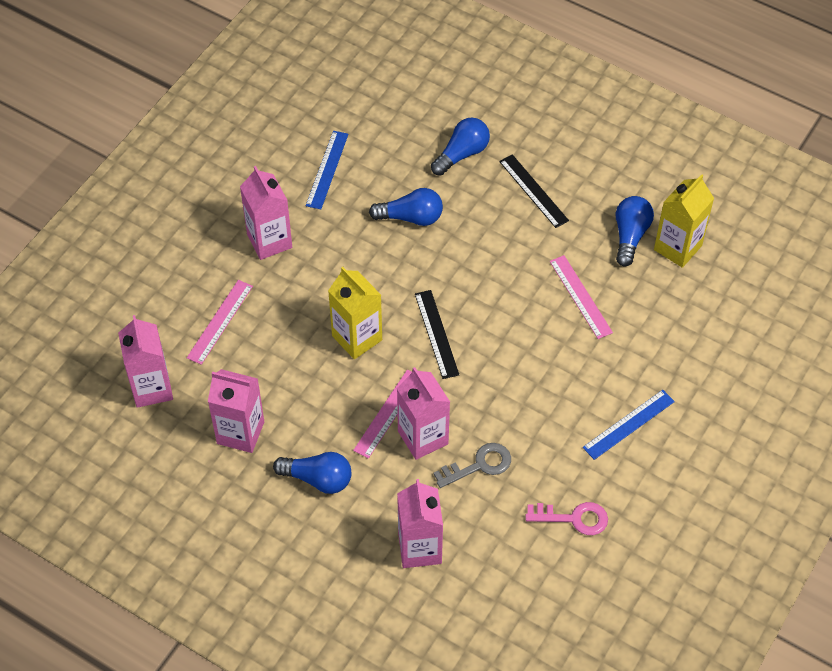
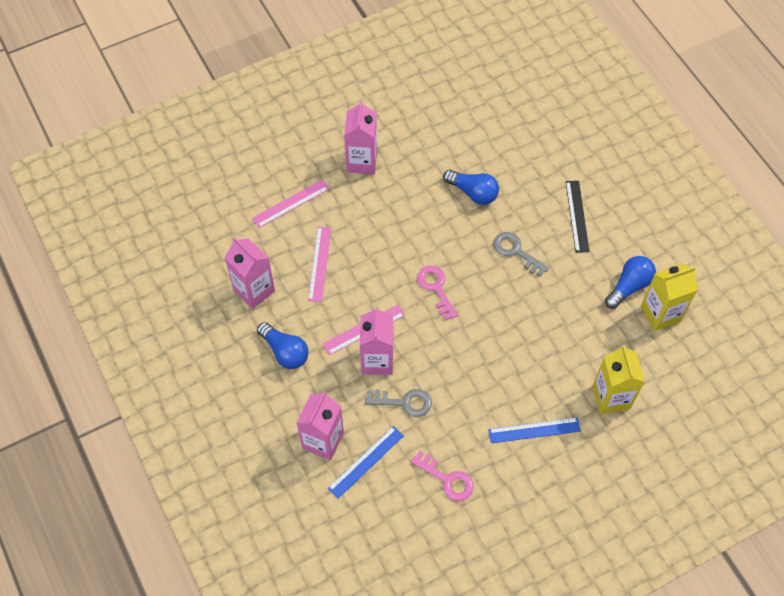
camera: 30 degrees right, 5 degrees up
(152, 388) = (215, 228): pink carton -> none
(327, 169) = (435, 128): blue ruler -> blue ruler (366, 461)
(357, 338) = (377, 263): yellow carton -> yellow carton (611, 397)
(436, 334) = (436, 288): black ruler -> pink key
(462, 154) = (541, 163): blue light bulb -> none
(495, 256) = (516, 252): none -> grey key
(580, 296) = (560, 314): pink ruler -> pink ruler (319, 263)

